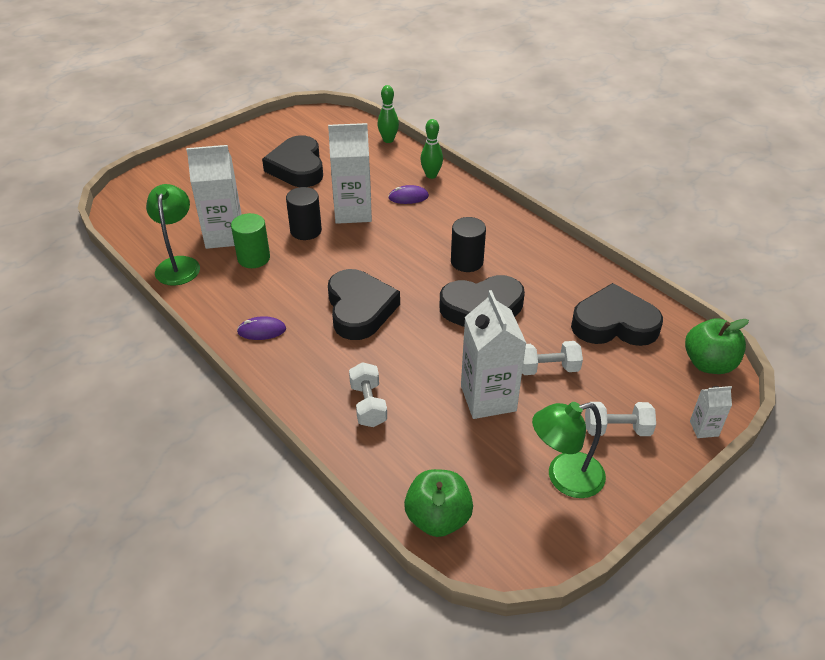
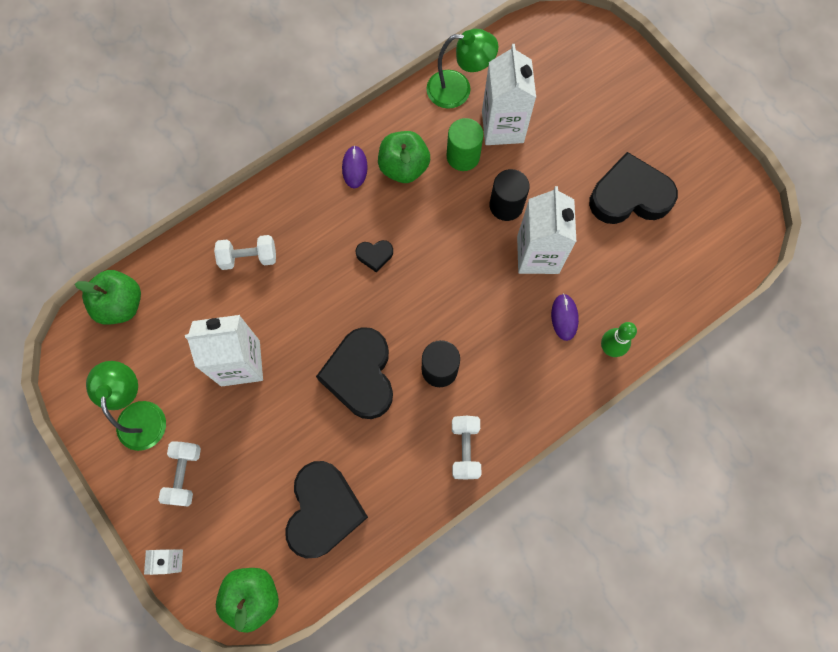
camera: 95 degrees right, 30 degrees up
(263, 296) = (404, 167): none -> green apple
(359, 309) = (374, 255): black heart -> black heart, size x0.44
(388, 140) = (691, 303): green bowling pin -> none
(547, 368) = (269, 426): white dumbbell -> white dumbbell (465, 449)

